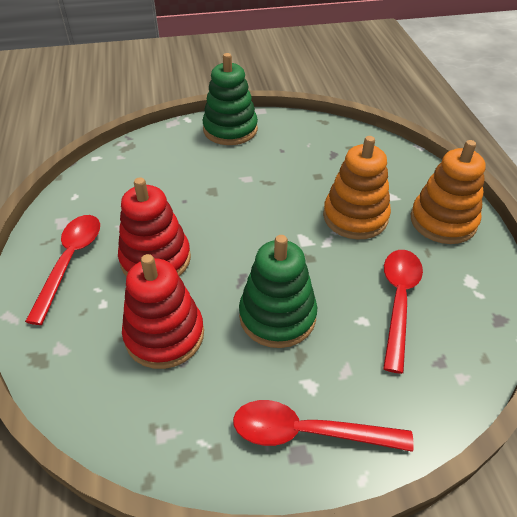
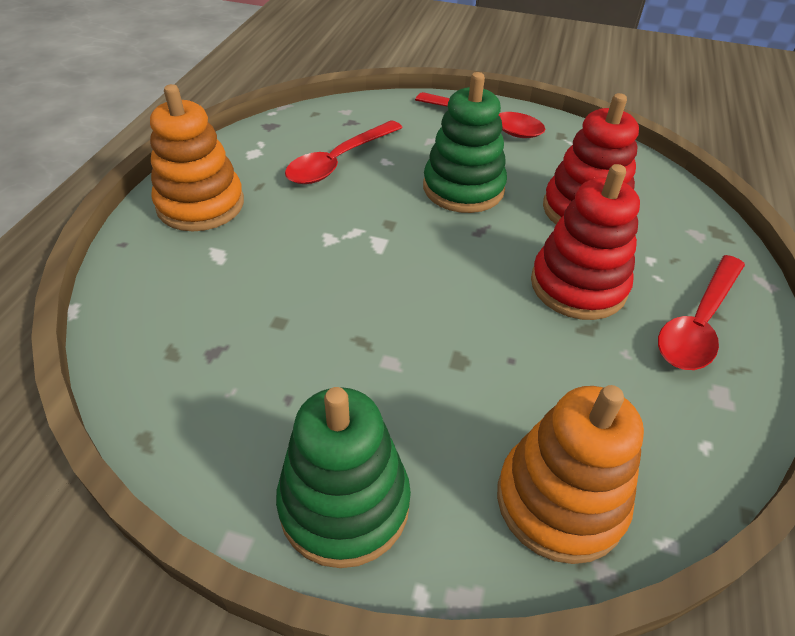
camera: 155 degrees left, 0 degrees up
(355, 217) = (292, 245): orange stacking toy -> orange stacking toy (560, 501)

